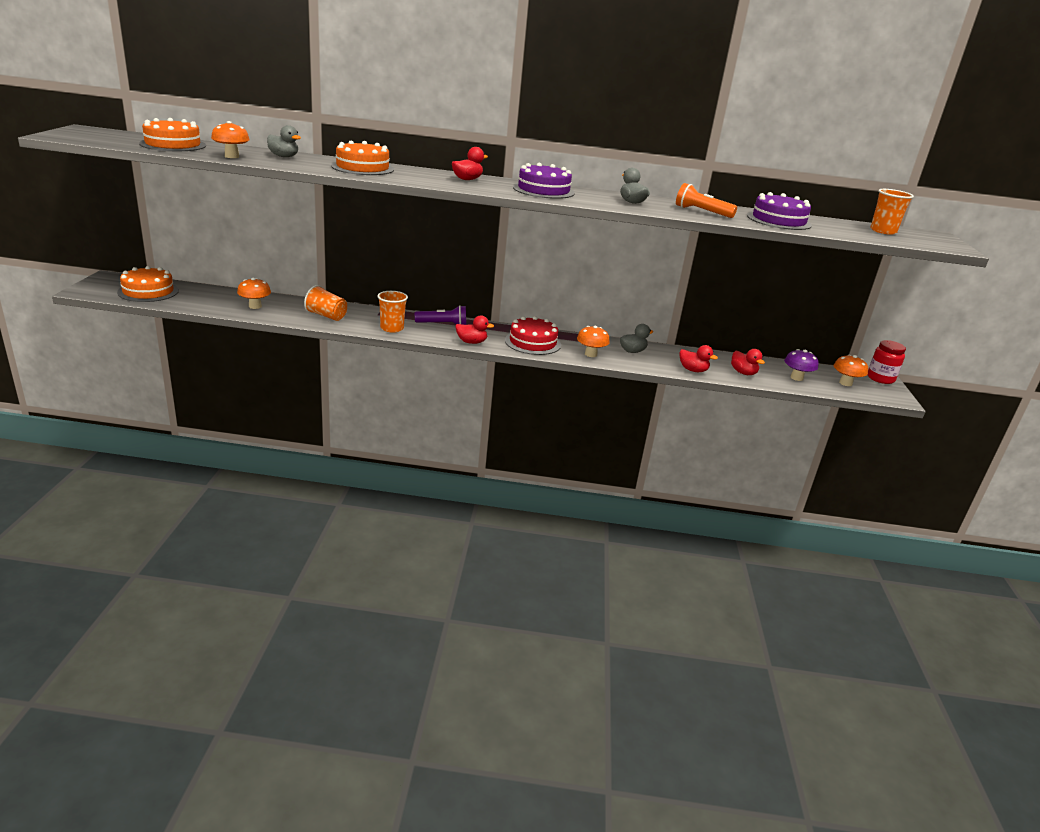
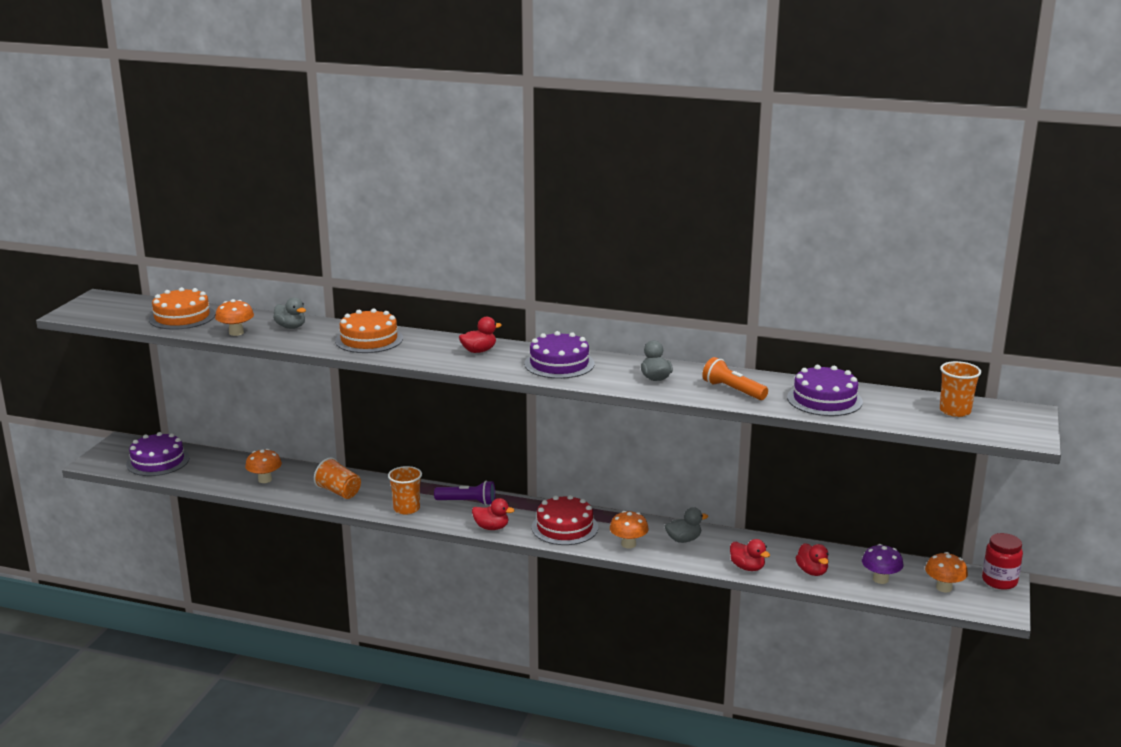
camera: 15 degrees right, 5 degrees down
(148, 291) = (158, 461): orange cake -> purple cake

